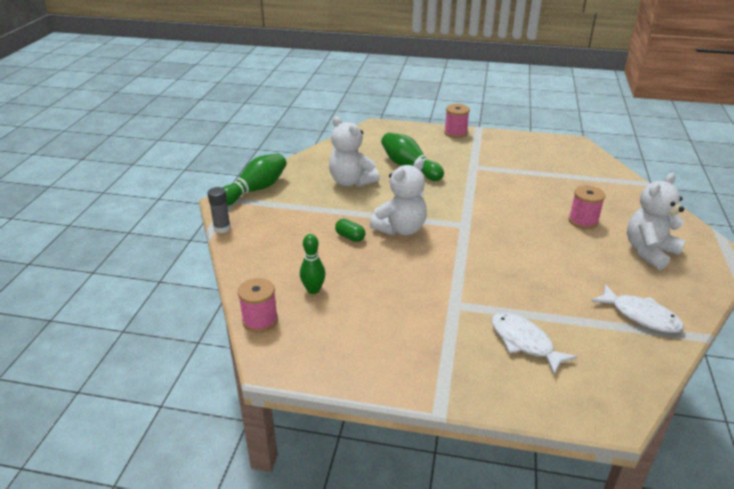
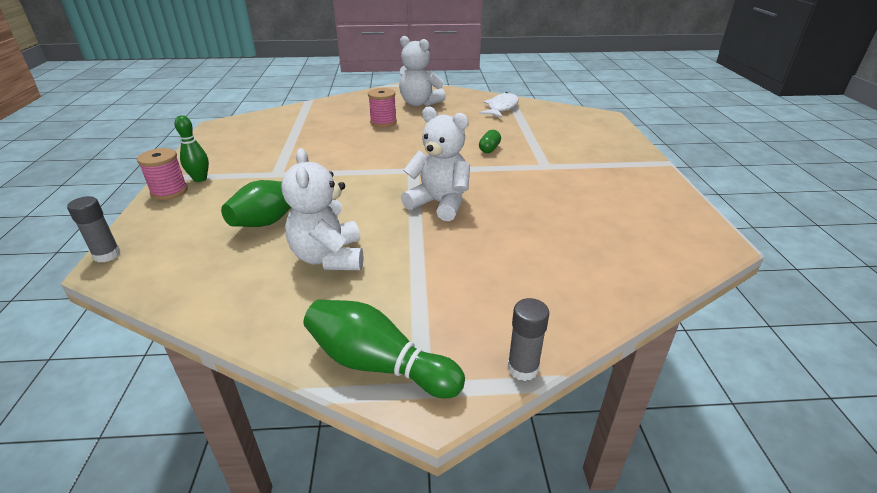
camera: 105 degrees left, 0 degrees up
(260, 320) = (675, 266): pink spool -> none
(313, 290) = (592, 241): green bowling pin -> green bowling pin (200, 179)
(350, 237) = (475, 234): green capsule -> green capsule (489, 149)
(351, 182) = (329, 257): white teddy bear -> white teddy bear turned 135 degrees clockwise
(387, 124) = (107, 255): none -> grey glue stick
(524, 342) = (565, 139): white fish -> none

